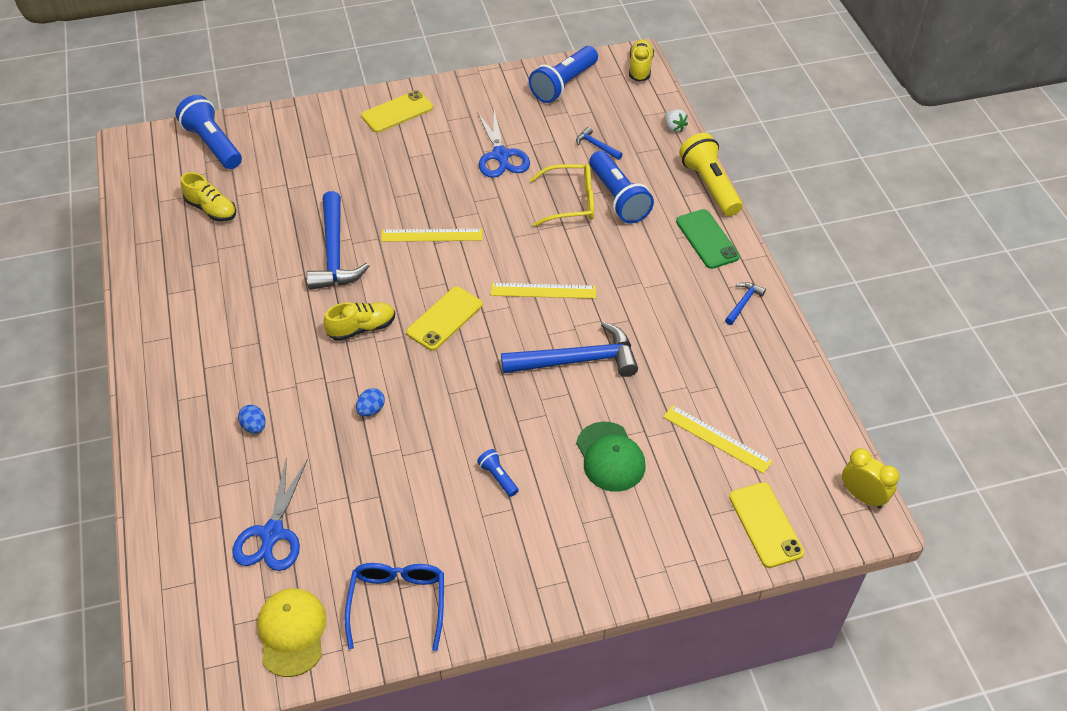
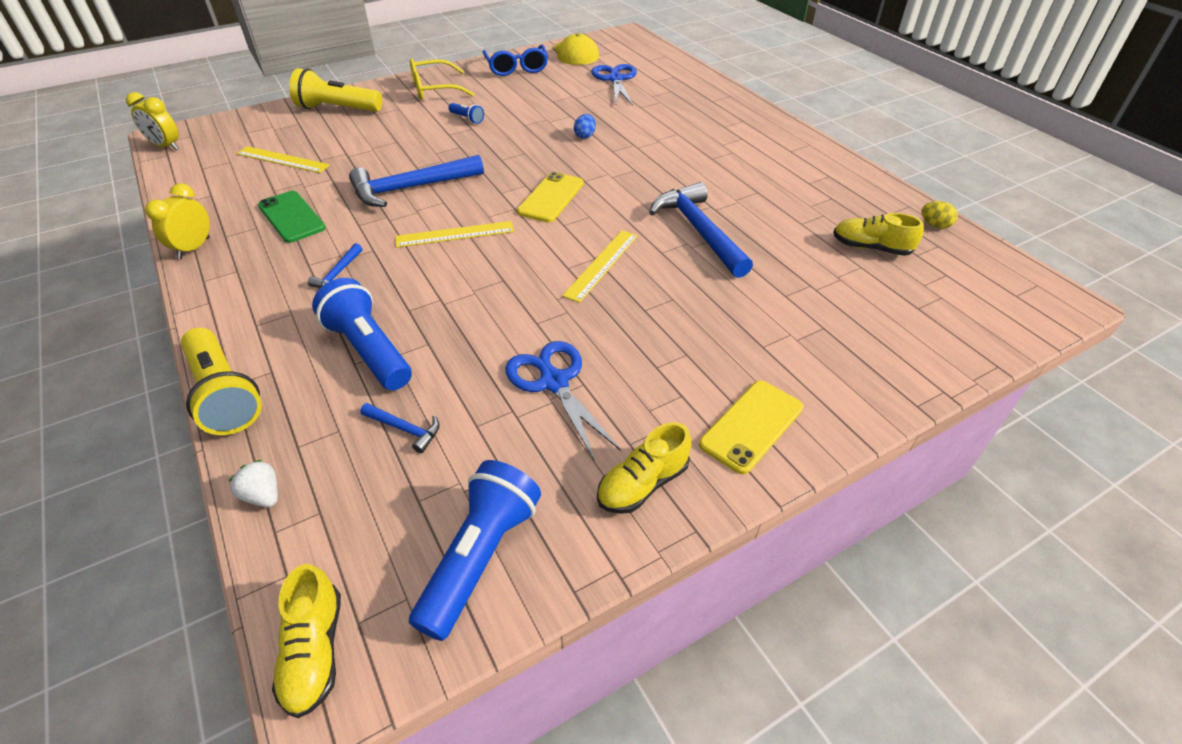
camera: 165 degrees right, 5 degrees down
(138, 220) = (934, 225): none -> yellow egg
(213, 144) = (959, 320): blue flashlight -> none
(254, 426) = (670, 116): blue egg -> none
(362, 328) = (627, 180): yellow shoe -> yellow shoe (643, 484)
(431, 235) = (601, 265): yellow ruler -> yellow ruler turned 45 degrees counterclockwise
(571, 202) = (436, 333): yellow glasses -> yellow glasses (434, 89)
(610, 457) = (377, 139): green cap -> none
(662, 539) = (337, 109): none -> yellow flashlight
(707, 239) = (249, 318): green phone -> green phone (291, 217)
(743, 303) = (223, 258): blue hammer -> blue hammer (338, 273)
(765, 525) = (255, 124): yellow phone -> none
(772, 320) = (194, 248): none -> yellow clock

